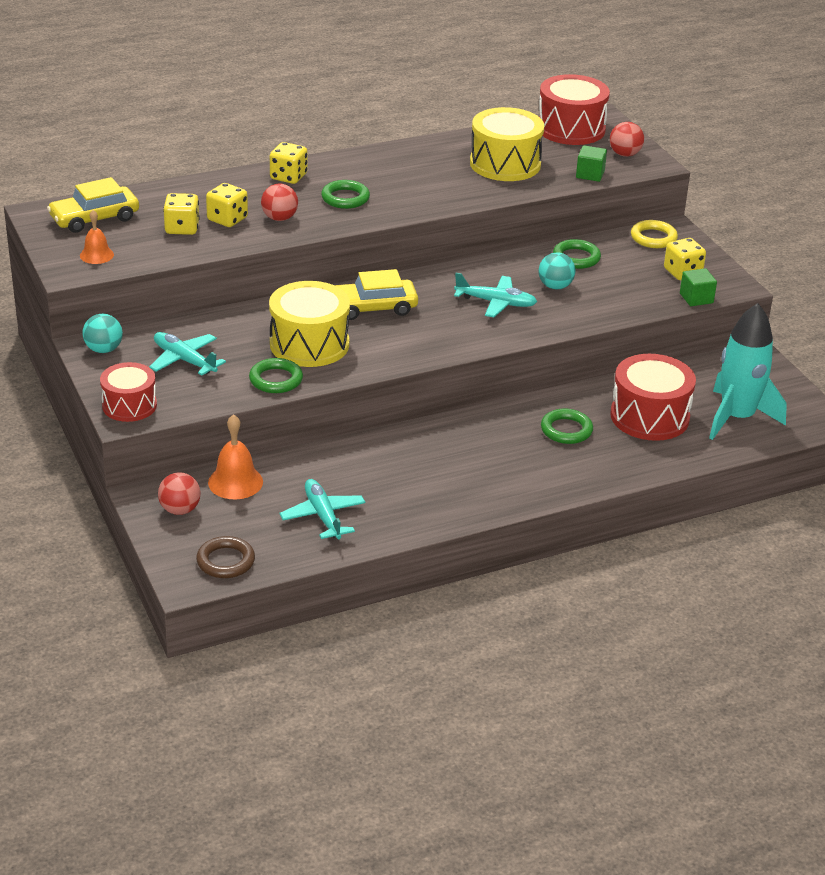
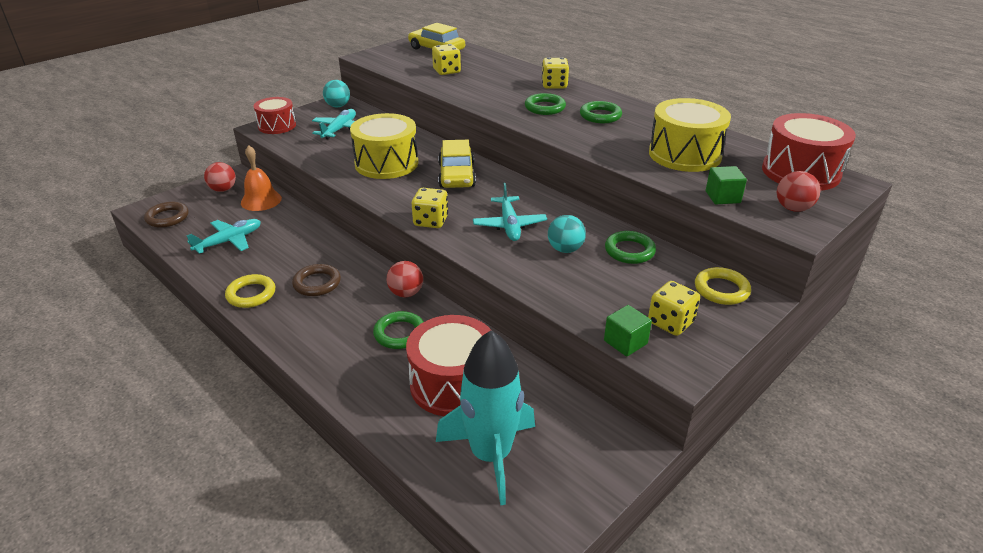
camera: 70 degrees right, 0 degrees up
(96, 255) = (391, 58): orange bell -> none
(227, 219) = (472, 80): yellow dice -> yellow dice (431, 221)
(276, 380) = (331, 162): green ring -> green ring (600, 116)
(279, 218) = (490, 94): red ball -> red ball (406, 293)
(372, 307) = (456, 175): yellow car -> yellow car turned 150 degrees counterclockwise
(447, 510) = (251, 294): none -> yellow ring
(453, 465) = (317, 283): none -> brown ring

